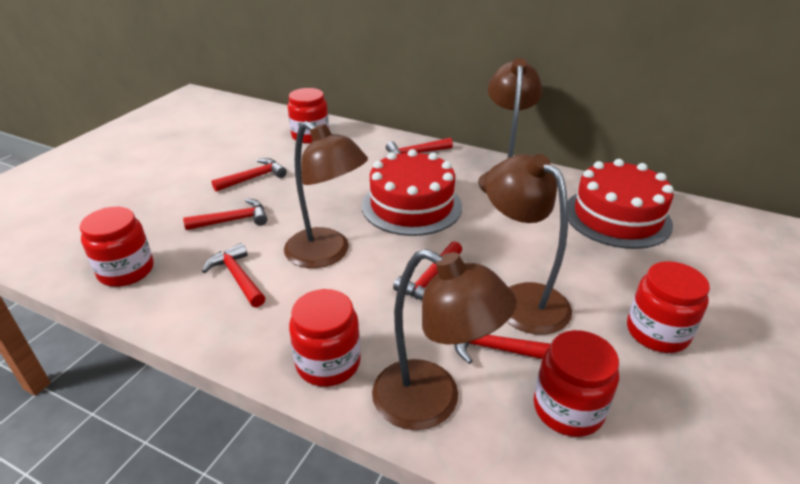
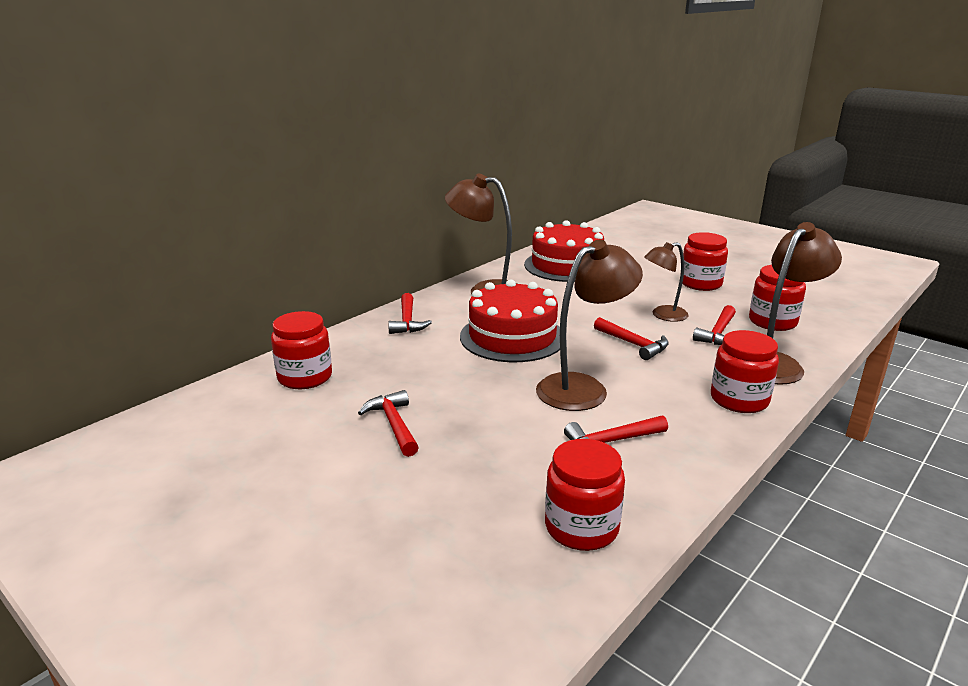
camera: 75 degrees left, 10 degrees down
(233, 220) = (493, 442): red hammer -> none
(521, 299) = (663, 315): brown lamp -> brown lamp, size x0.61

